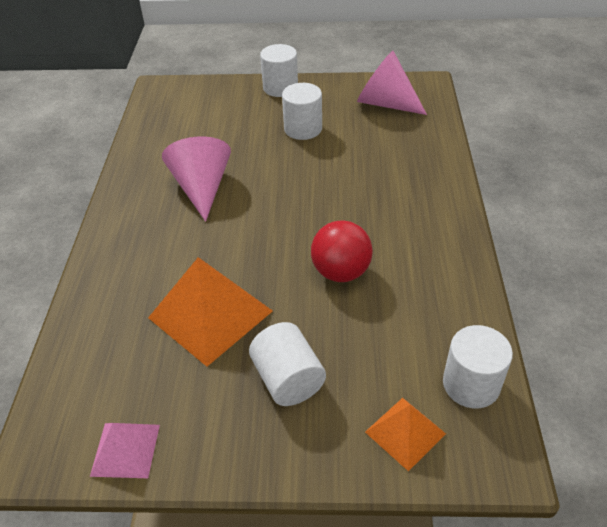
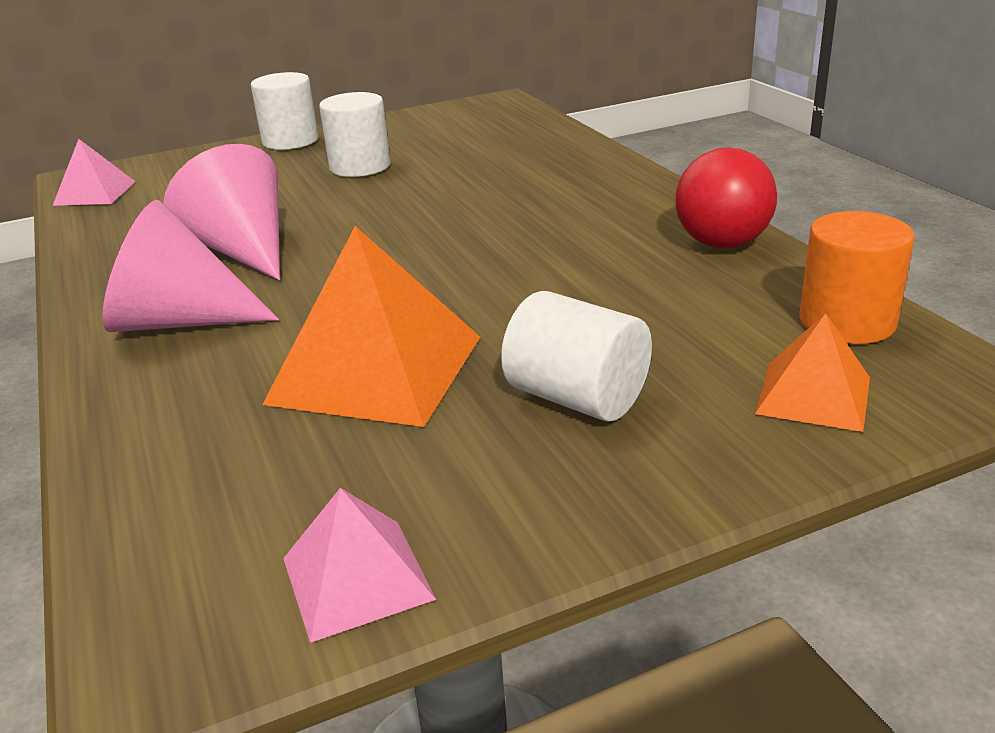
camera: 25 degrees left, 15 degrees down
(157, 105) = (94, 193): none -> pink pyramid
(341, 272) = (549, 273): red ball -> red ball (722, 244)
(385, 103) = (460, 125): pink cone -> pink cone (180, 321)
(471, 384) = (847, 322): white cylinder -> orange cylinder

